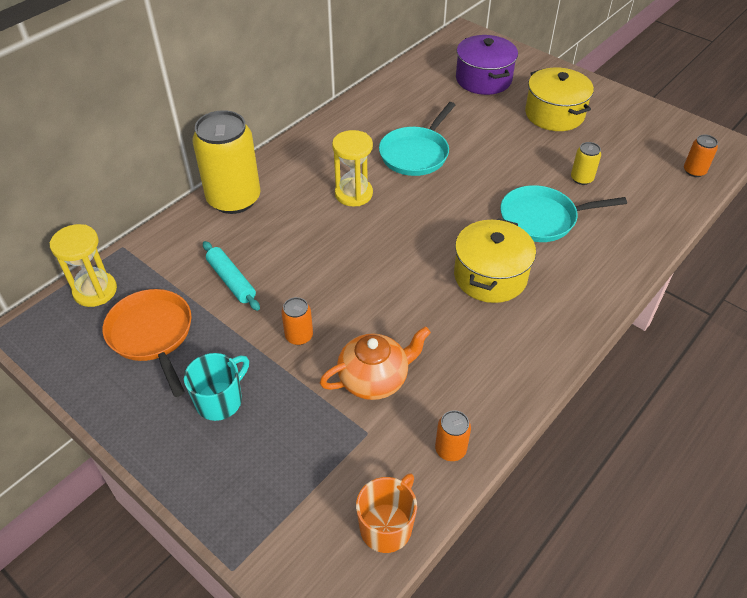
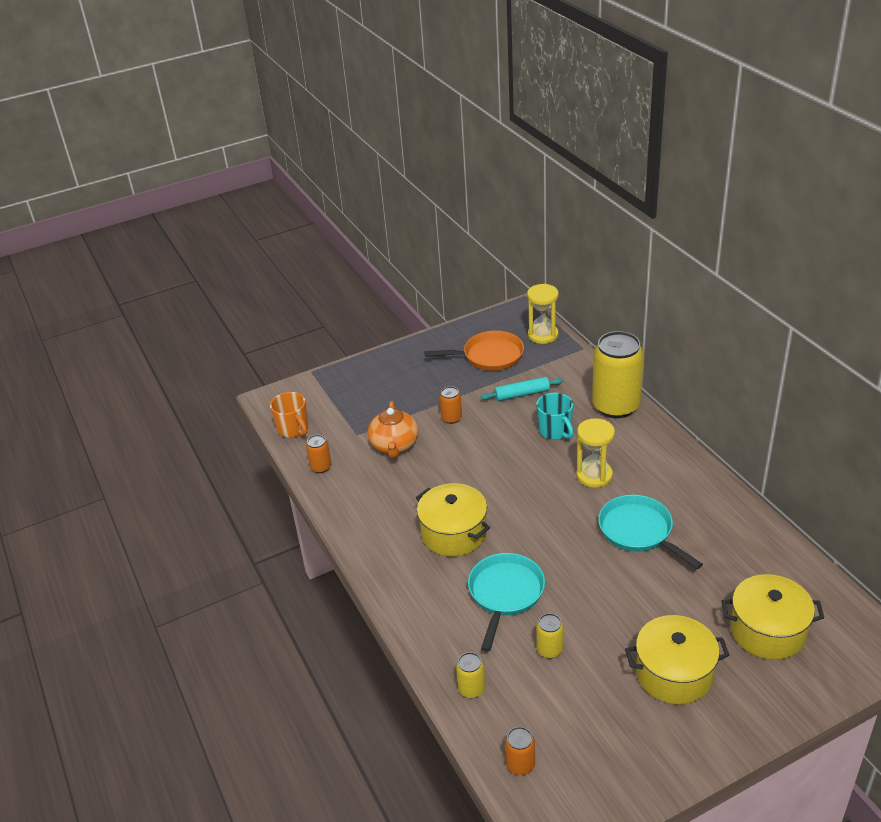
camera: 115 degrees right, 10 degrees down
(220, 400) = (419, 378): turquoise mug -> turquoise mug (555, 431)
(483, 79) = (767, 631): purple pot -> yellow pot
(655, 213) = (471, 689): none -> yellow can

